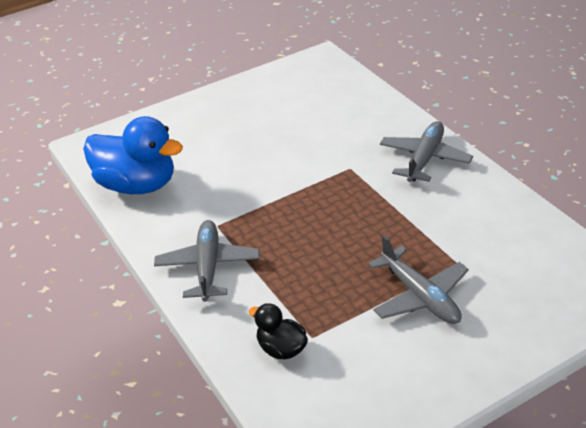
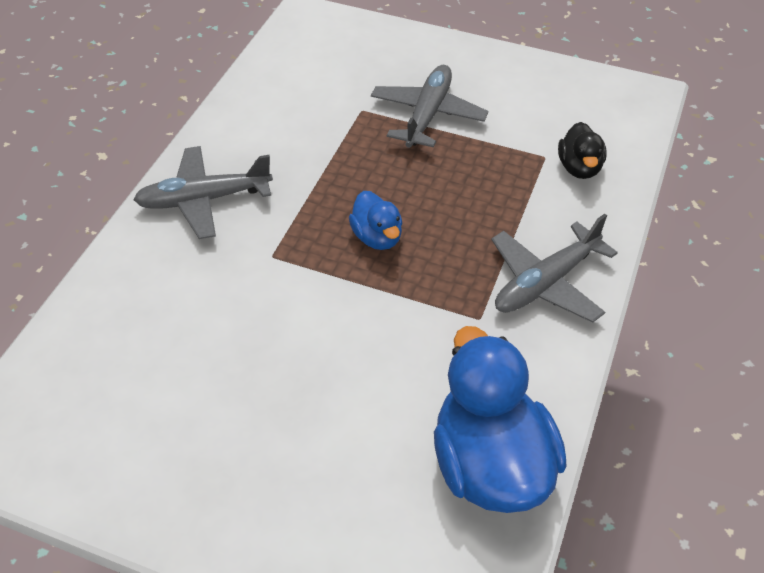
camera: 130 degrees left, 10 degrees up
(321, 214) = (377, 237): none -> blue duck

